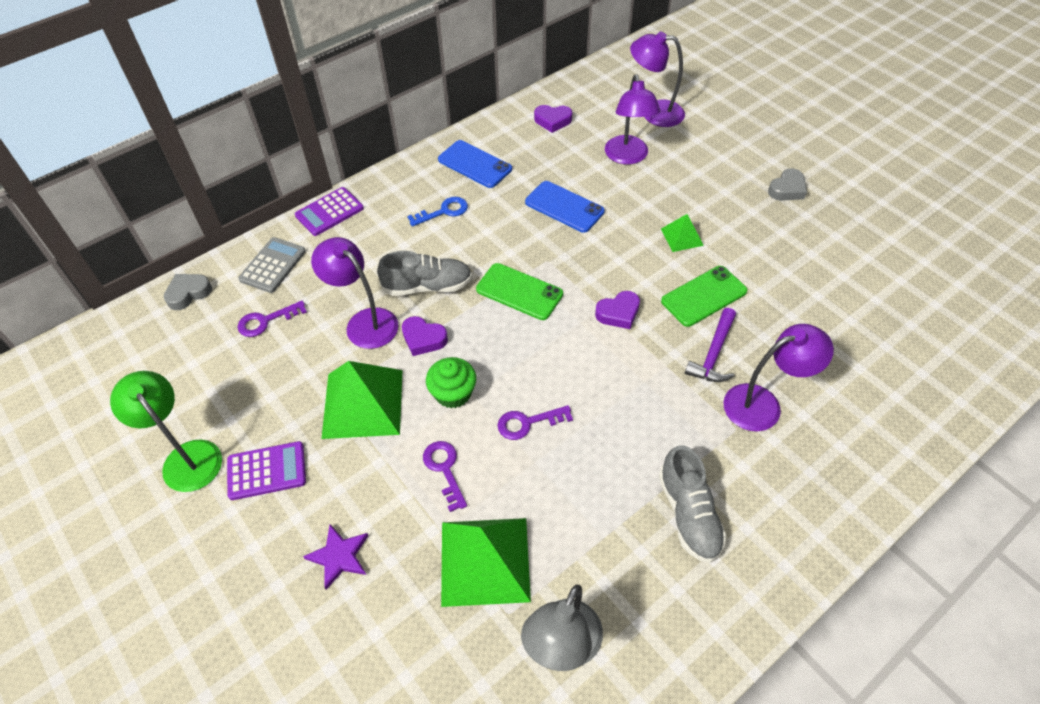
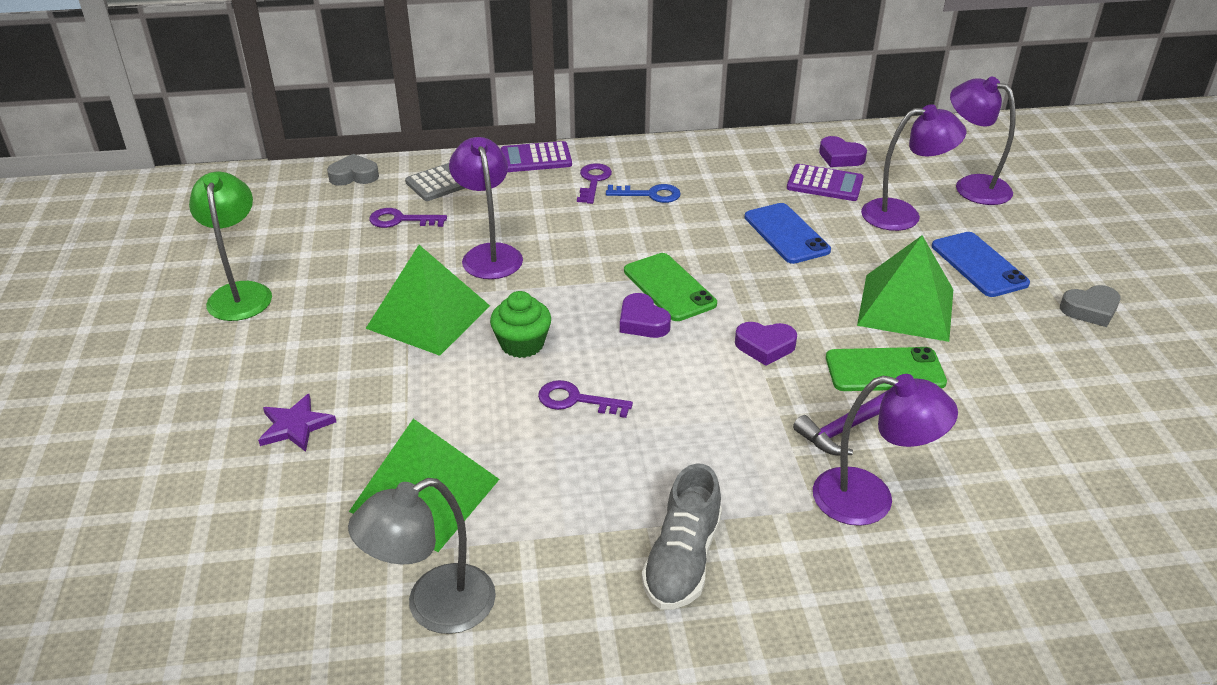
camera: 30 degrees right, 15 degrees down
(267, 471) = (296, 332): purple calculator -> purple calculator (825, 184)
(423, 339) = (534, 289): purple heart -> purple heart (642, 322)
(427, 286) = (577, 248): grey shoe -> none
(444, 470) = (456, 402): purple key -> purple key (593, 181)
(474, 164) = (718, 167): blue phone -> blue phone (979, 265)
(627, 157) = (903, 215): purple lamp -> purple lamp turned 120 degrees counterclockwise
(682, 237) = (906, 307): green pyramid -> green pyramid, size x1.98

